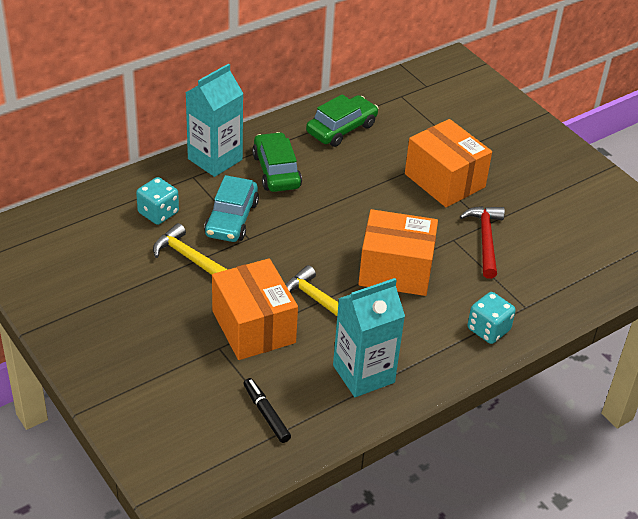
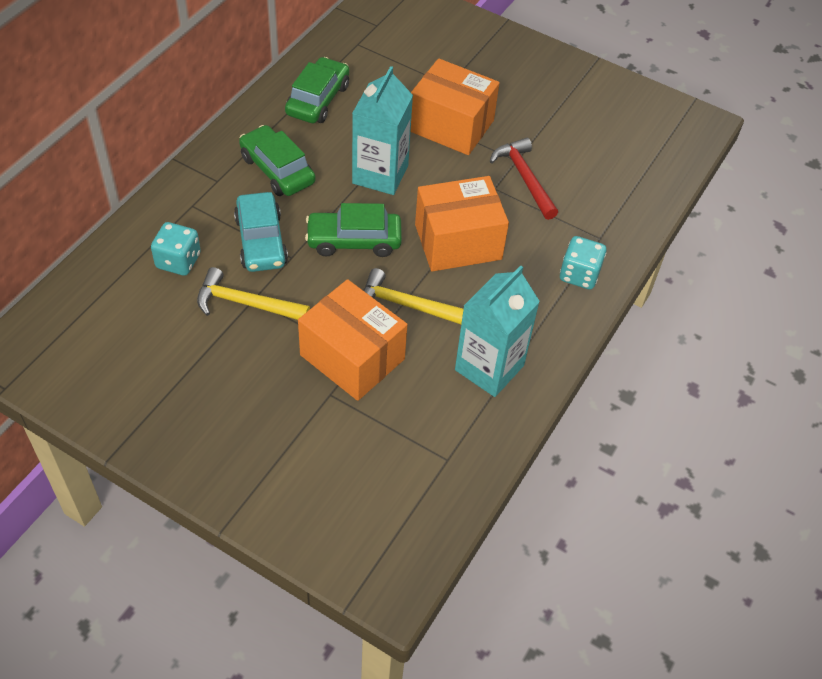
camera: 25 degrees left, 10 degrees up
(215, 159) = (205, 177): turquoise carton -> turquoise carton (380, 174)
(266, 414) = (419, 450): black marker -> none
(307, 242) = (354, 241): none -> green car

